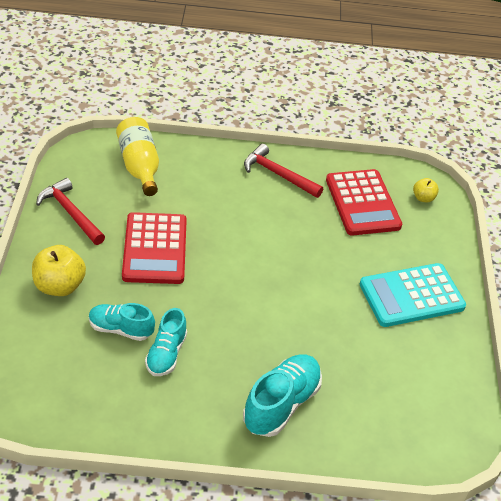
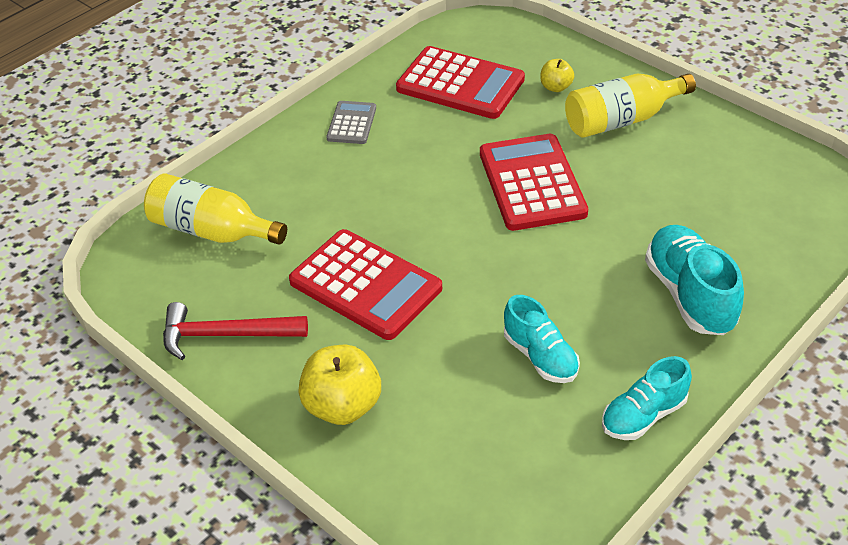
camera: 45 degrees left, 0 degrees up
(121, 329) = (467, 380): turquoise shoe -> turquoise shoe (643, 415)
(278, 174) = (351, 123): red hammer -> grey calculator
(307, 280) = (532, 183): none -> red calculator
(411, 296) = (622, 120): turquoise calculator -> yellow bottle
(423, 198) = (496, 39): yellow apple -> yellow apple (556, 87)

